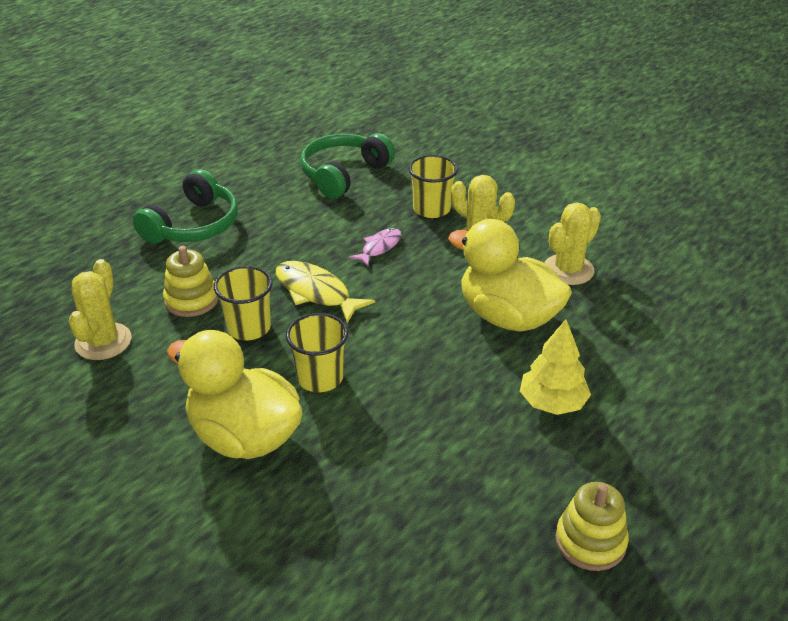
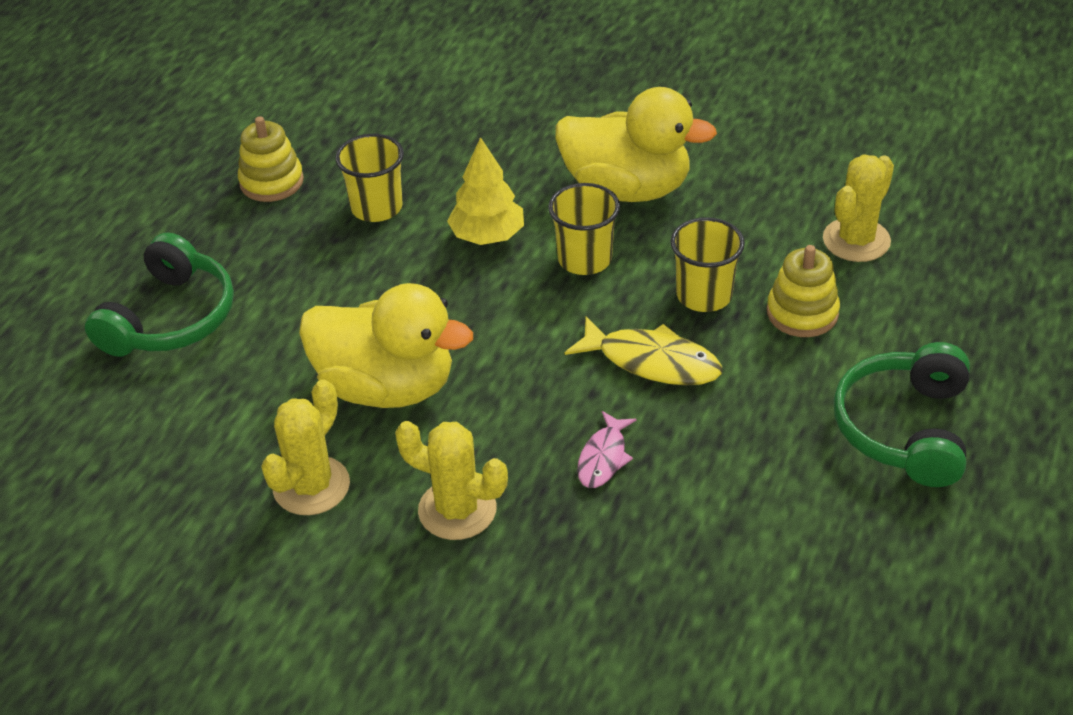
camera: 165 degrees right, 5 degrees up
(103, 342) = (856, 240): yellow cactus -> yellow cactus turned 45 degrees clockwise
(344, 174) = (745, 608): green headphones -> green headphones (170, 318)
(431, 209) = (554, 560): yellow cup -> yellow cup (376, 207)
(552, 403) = (317, 292): yellow tree -> yellow tree (487, 236)

